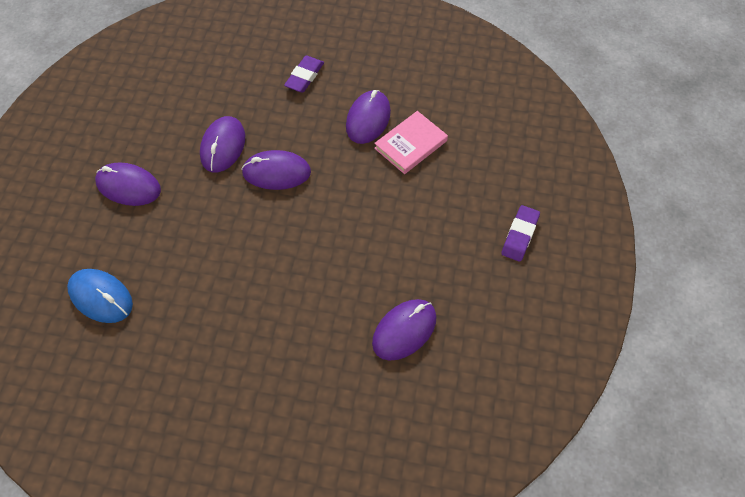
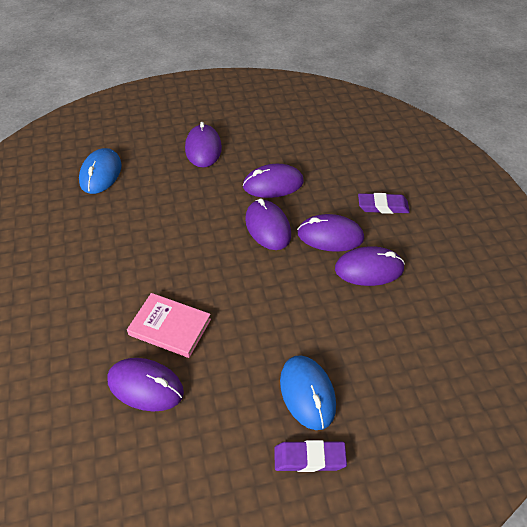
camera: 65 degrees right, 10 degrees down
(316, 130) = (330, 236): none -> purple mouse
(410, 144) = (362, 314): pink book -> pink book (170, 327)
(465, 214) = (307, 393): none -> blue mouse

